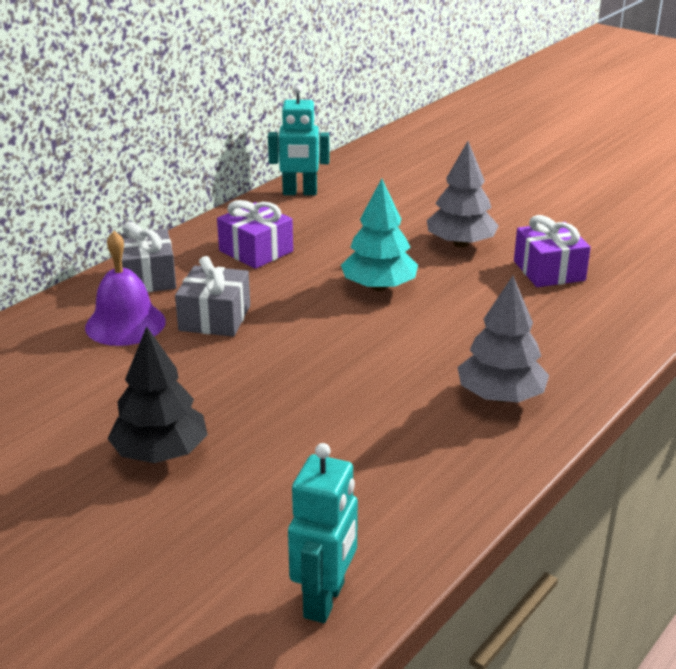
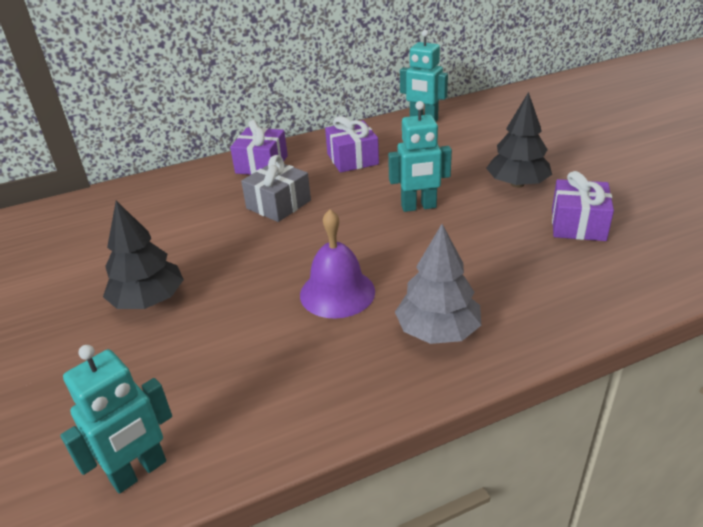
camera: 30 degrees right, 5 degrees up
(125, 324) = (218, 195): purple bell -> purple bell (337, 292)
(146, 278) = (262, 164): grey gift -> purple gift
(379, 287) = (418, 207): turquoise tree -> turquoise robot
(460, 244) = (517, 184): grey tree -> black tree

